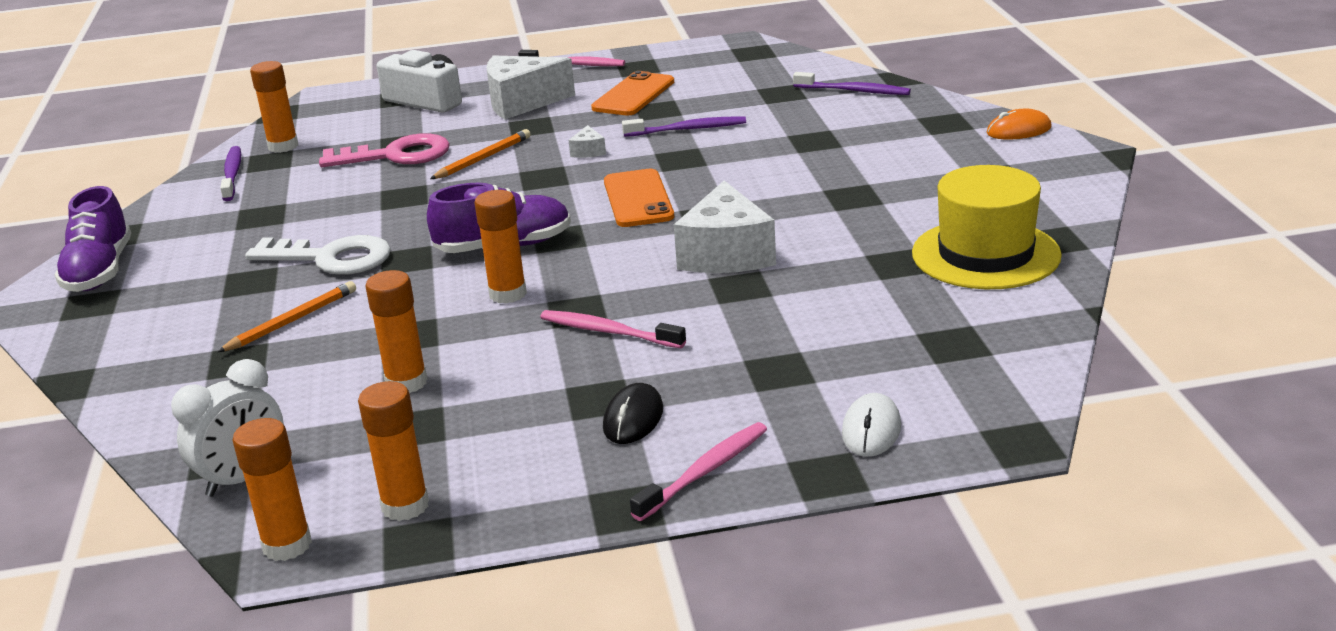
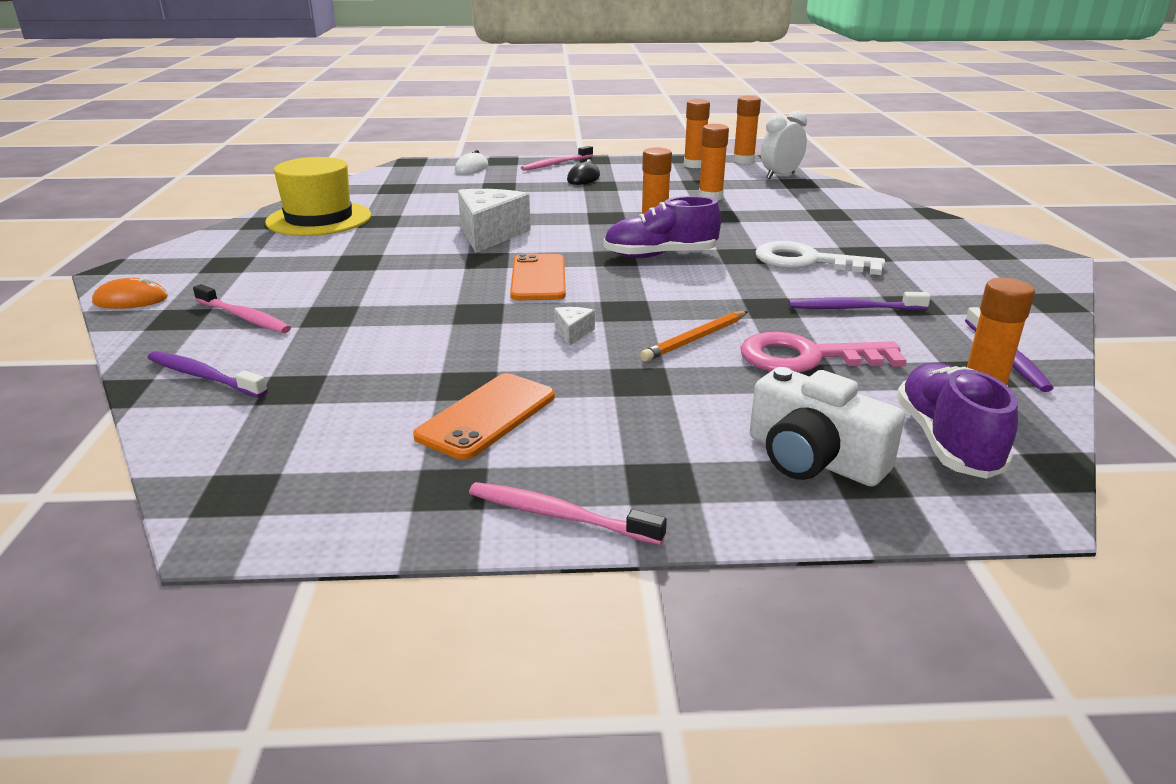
camera: 175 degrees left, 0 degrees up
(99, 271) = (1017, 272): purple shoe -> purple shoe (946, 442)
(292, 321) = (807, 228): orange pencil -> none
(522, 102) = (655, 427): white cheese -> none
(608, 332) = (588, 206): pink toothbrush -> pink toothbrush (244, 317)
(688, 129) = (449, 346): purple toothbrush -> purple toothbrush (853, 308)

